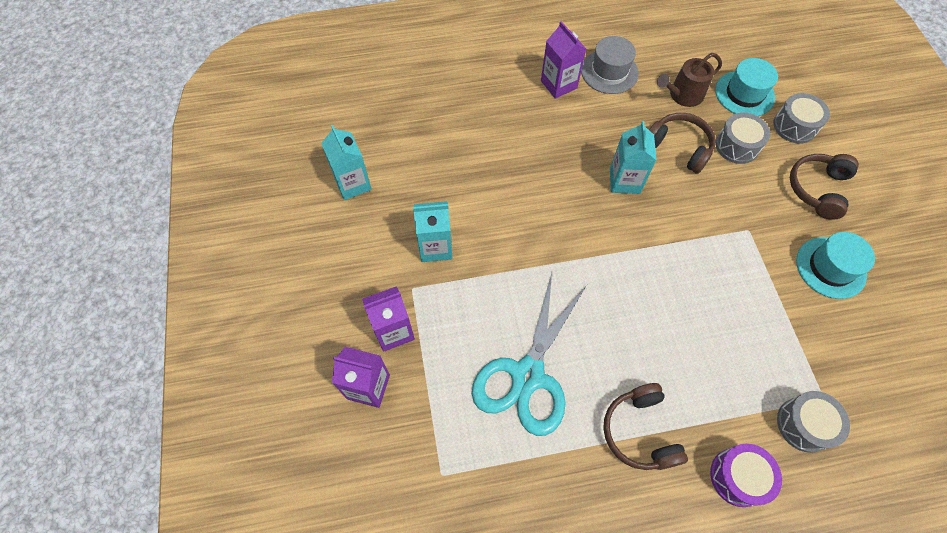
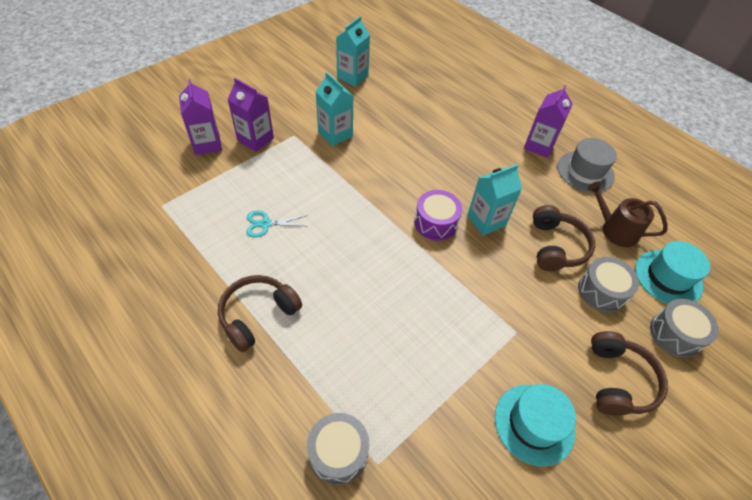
camera: 55 degrees right, 10 degrees down
(528, 375) = (265, 224): turquoise scissors -> turquoise scissors, size x0.42
(738, 477) = (254, 408): purple drum -> purple drum (435, 223)
(817, 189) = (618, 380): brown headphones -> brown headphones turned 105 degrees clockwise

